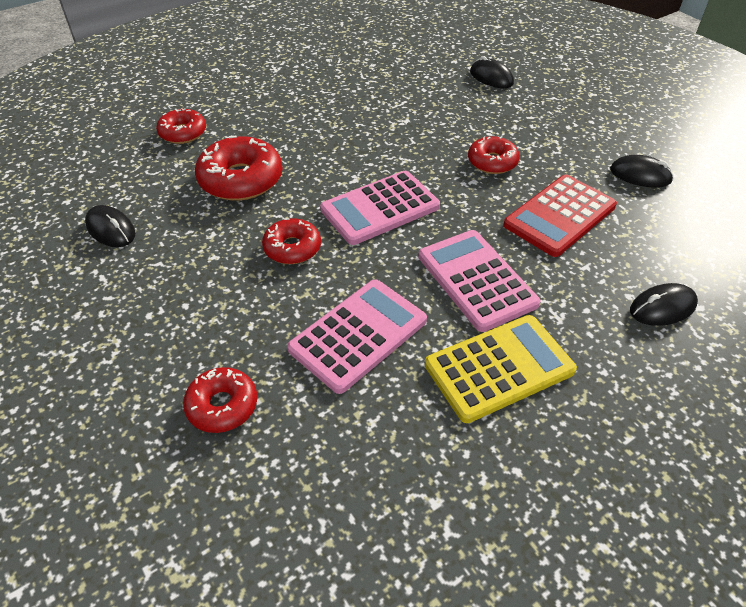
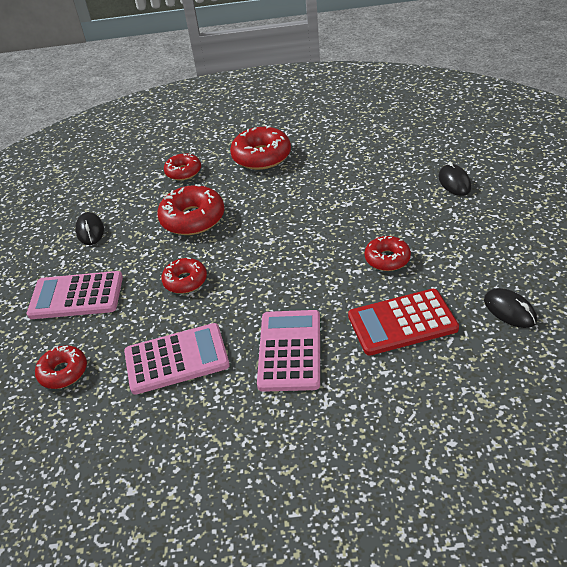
camera: 35 degrees right, 5 degrees down
(267, 96) = (261, 156): none -> red donut
(380, 208) = (268, 270): pink calculator -> pink calculator (76, 296)
(499, 368) = (248, 422): yellow calculator -> none
(662, 308) = (417, 430): black mouse -> none

